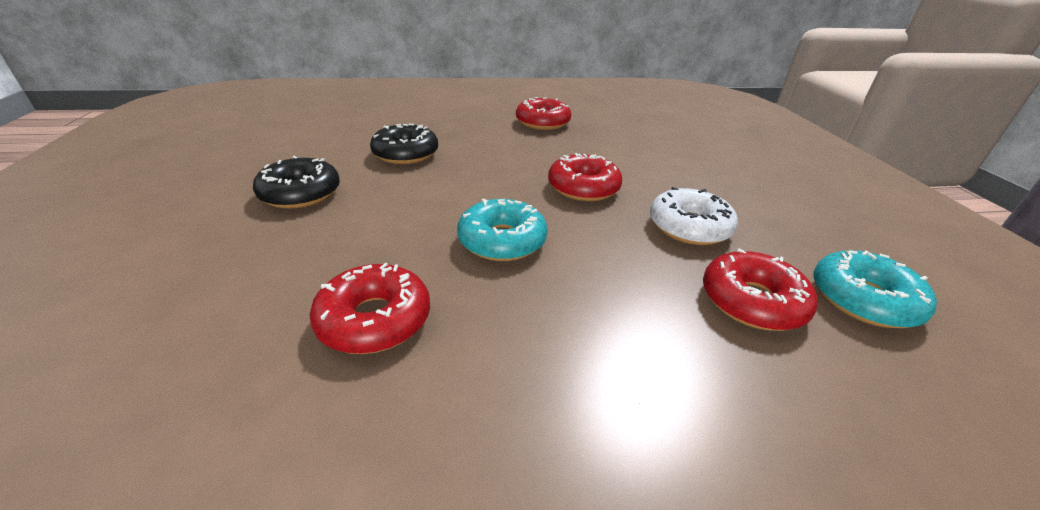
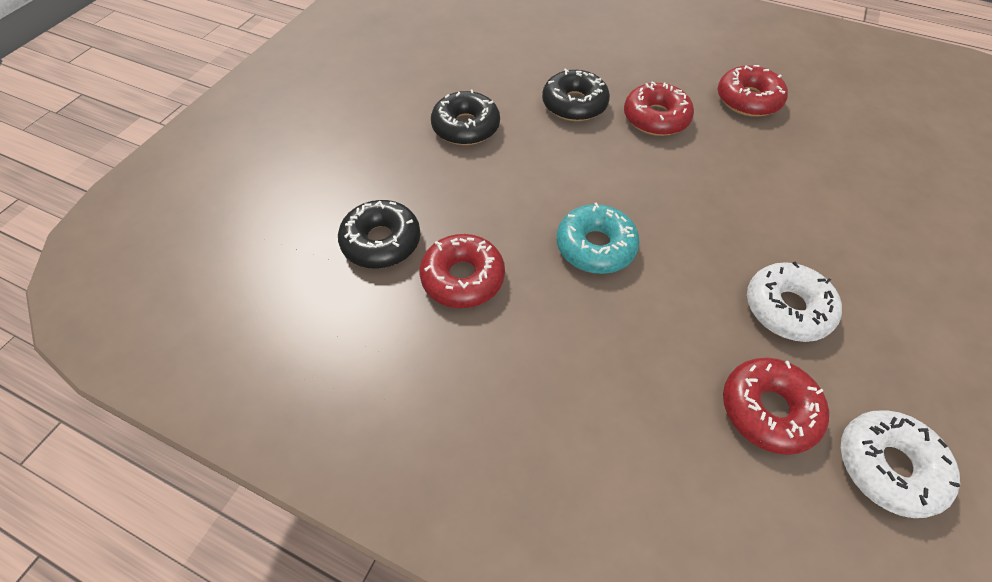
camera: 35 degrees right, 20 degrees up
(236, 325) = (381, 242): none -> black donut
(583, 188) = (717, 214): red donut -> red donut (655, 118)
(863, 300) = (887, 466): turquoise donut -> white donut

